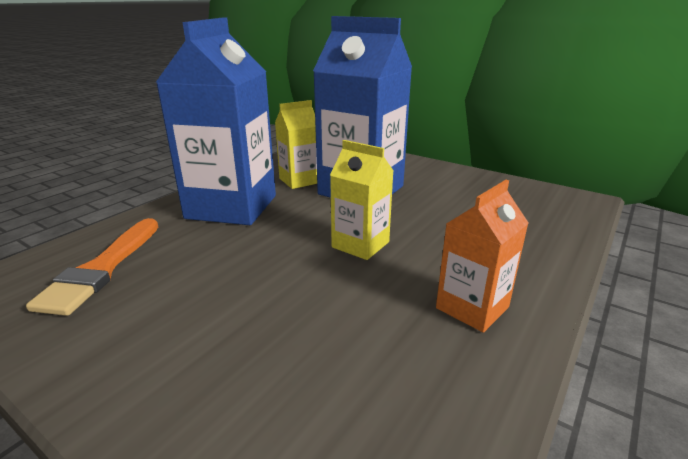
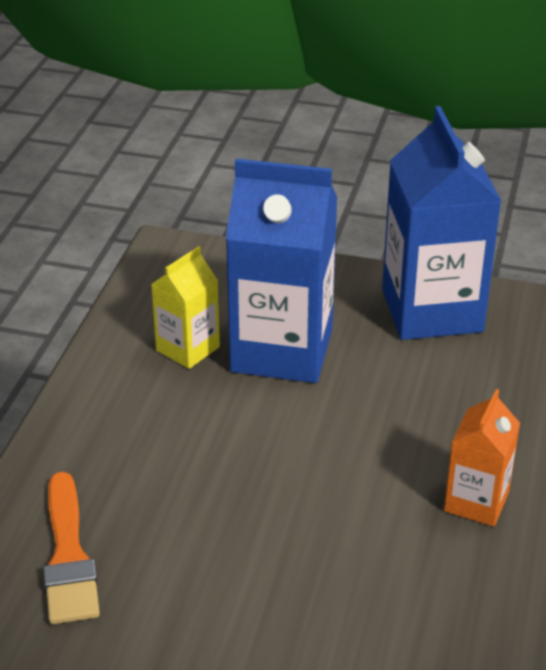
camera: 20 degrees left, 10 degrees up
(232, 207) = (135, 422): blue carton -> blue carton (432, 311)
(360, 244) = (331, 447): yellow carton -> none

